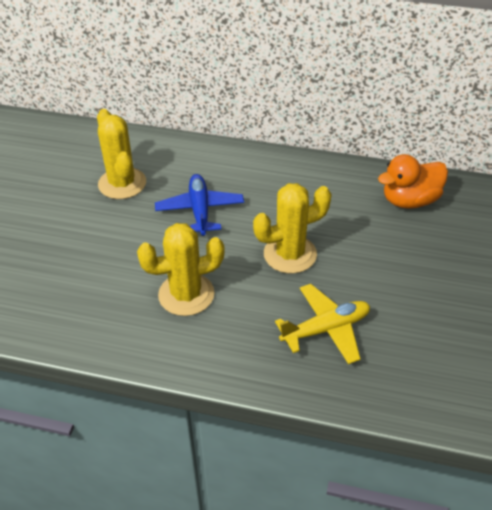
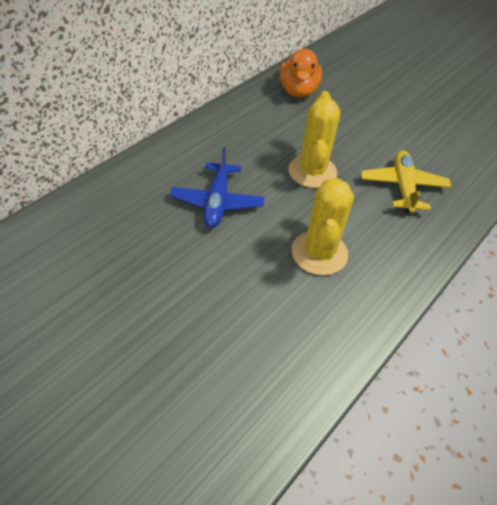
camera: 65 degrees left, 5 degrees up
(122, 183) = (128, 242): yellow cactus -> none
(200, 210) = (217, 202): blue plane -> blue plane turned 105 degrees counterclockwise

